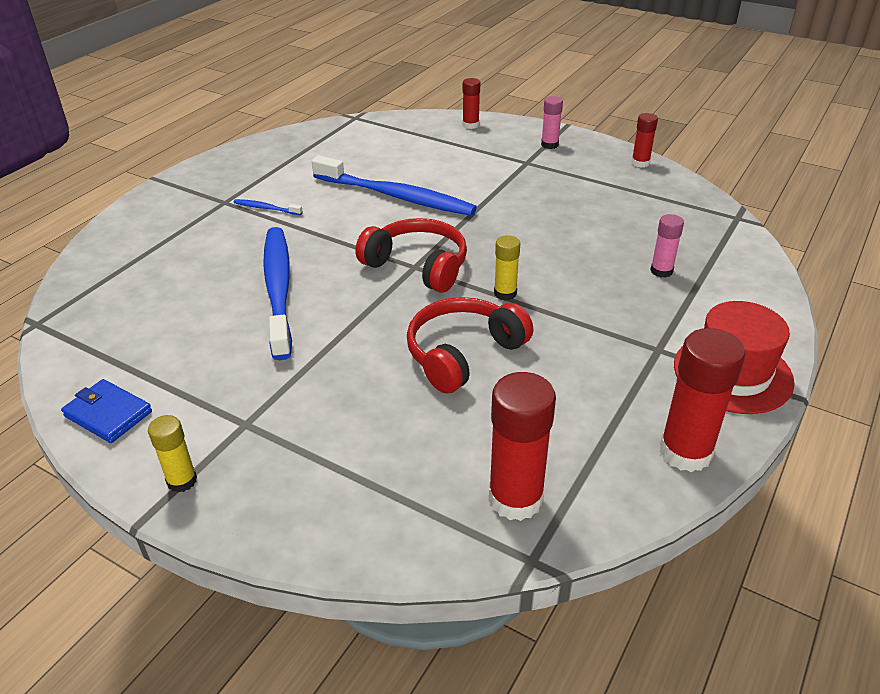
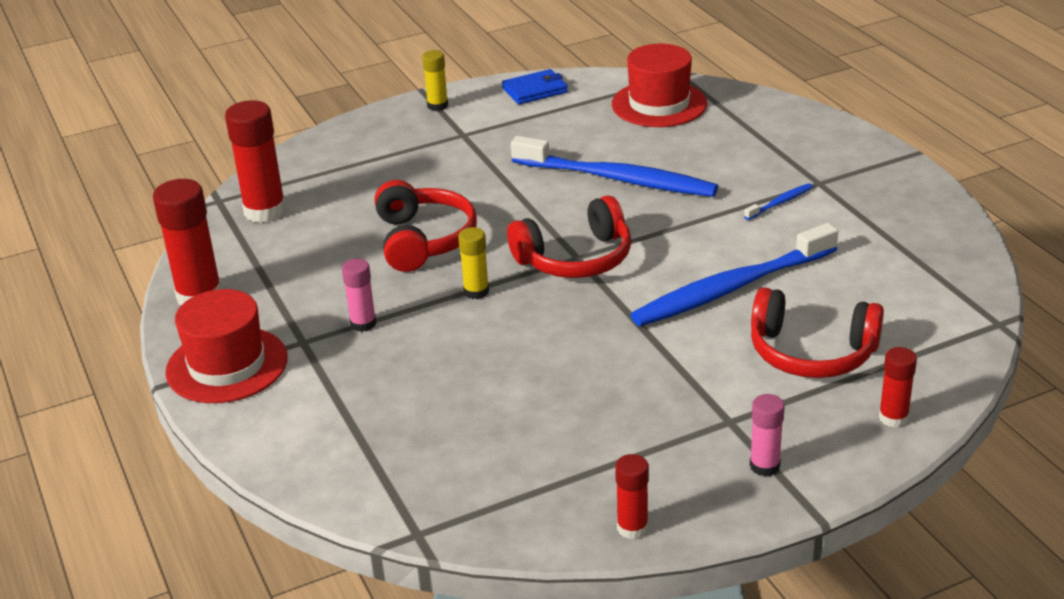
camera: 125 degrees right, 5 degrees down
(113, 315) = (659, 104): none -> red hat
(438, 156) = (811, 353): none -> red headphones
(661, 271) = (395, 406): pink glue stick -> pink glue stick (363, 324)

